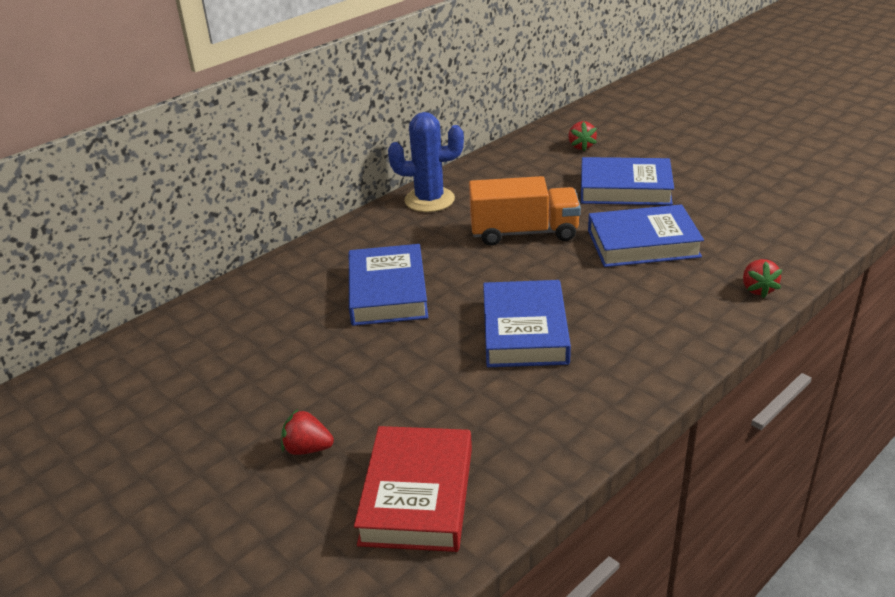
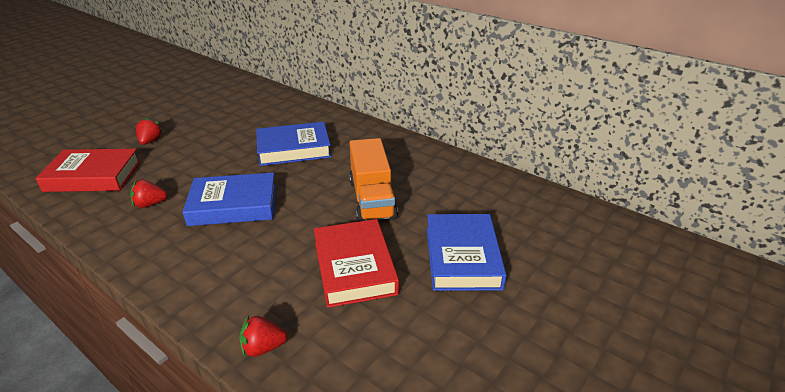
camera: 80 degrees right, 0 degrees up
(429, 200) = (420, 153): blue cactus -> none
(581, 146) = (548, 227): red strawberry -> red strawberry (150, 204)
(643, 243) = (354, 267): blue book -> red book

